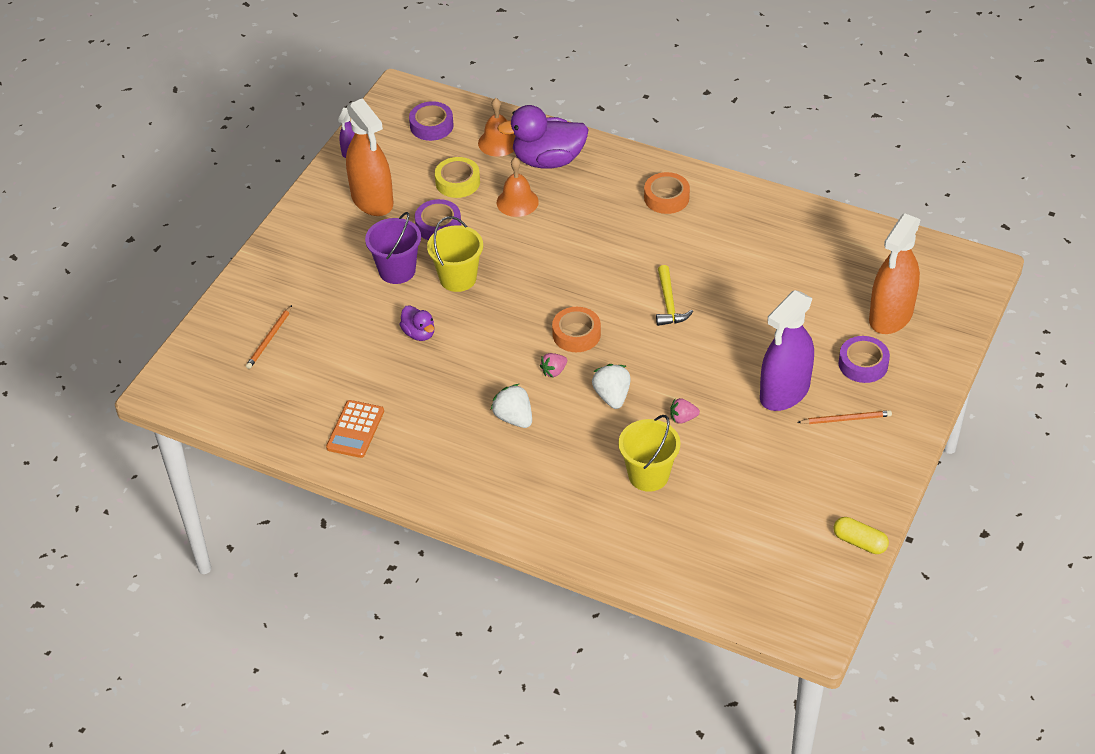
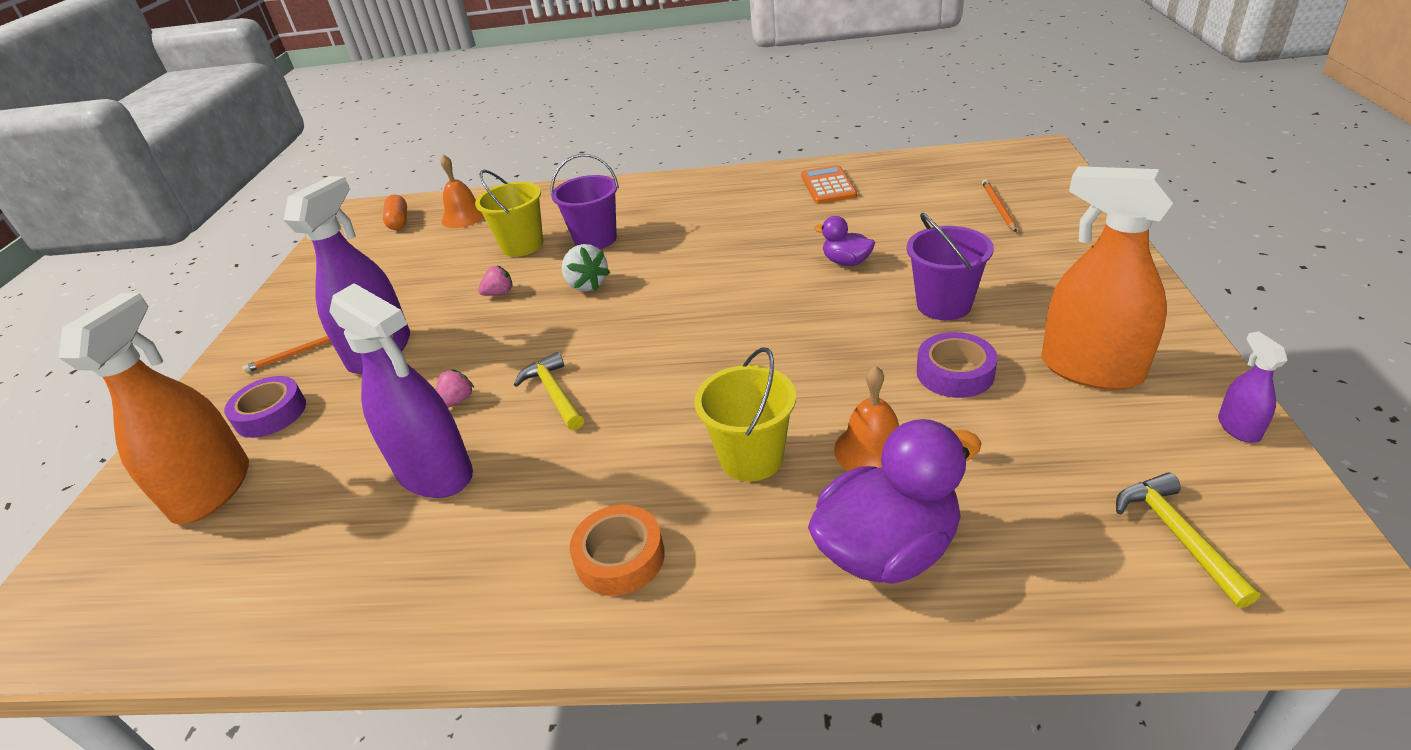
camera: 160 degrees right, 10 degrees down
(431, 126) = (1176, 535): purple tape -> yellow hammer
(457, 182) = (1000, 445): yellow tape -> none
(458, 278) = (858, 324): yellow bucket -> yellow bucket (751, 458)
(498, 142) = (1014, 550): orange bell -> orange bell (464, 216)
(514, 418) = (682, 238): white strawberry -> none
(554, 371) = (665, 282): pink strawberry -> pink strawberry (457, 401)
(576, 334) = (660, 321): orange tape -> none
(583, 452) = (595, 239): none -> purple bucket
(752, 276) = (435, 473): none -> purple spray bottle
(762, 582) = (399, 221): none -> orange capsule
(859, 542) = (304, 268): yellow capsule -> none

